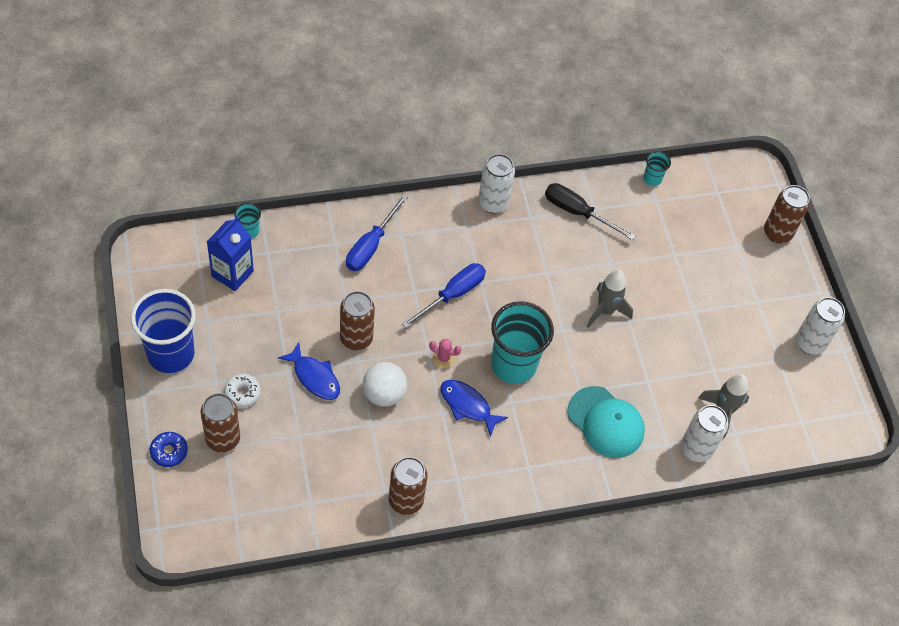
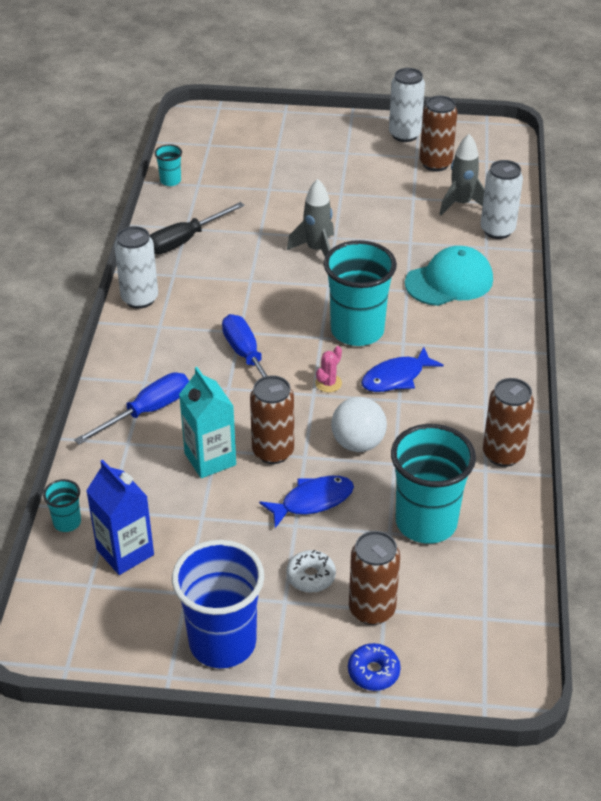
camera: 65 degrees left, 15 degrees down
(316, 458) = (426, 522): none -> turquoise cup
(335, 300) = (210, 459): none -> turquoise carton
(370, 246) = (147, 411): blue screwdriver -> blue screwdriver turned 90 degrees counterclockwise
(777, 233) = (275, 122): brown can -> brown can (435, 164)

